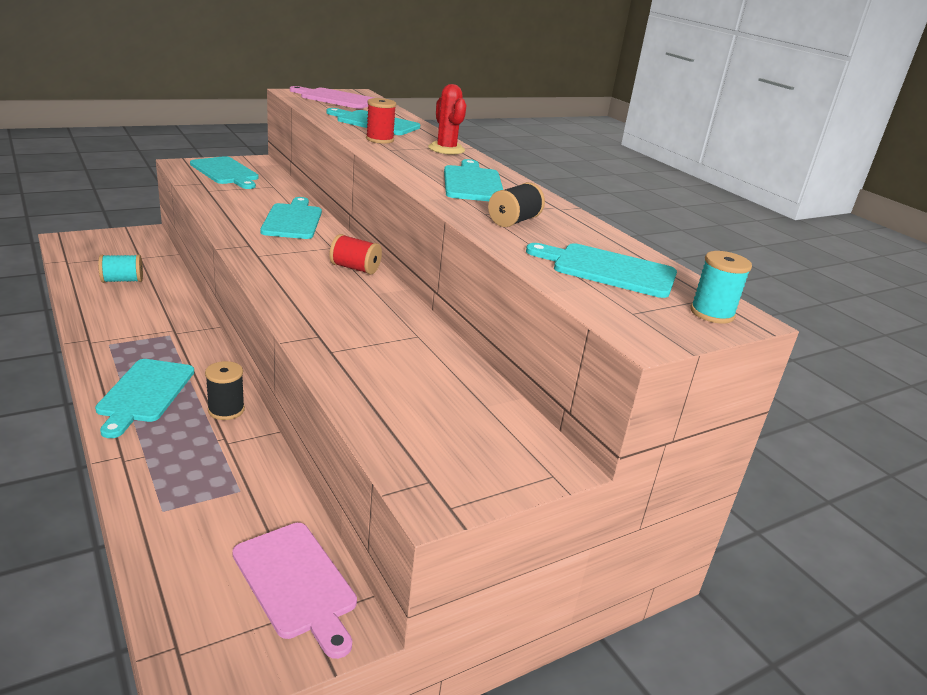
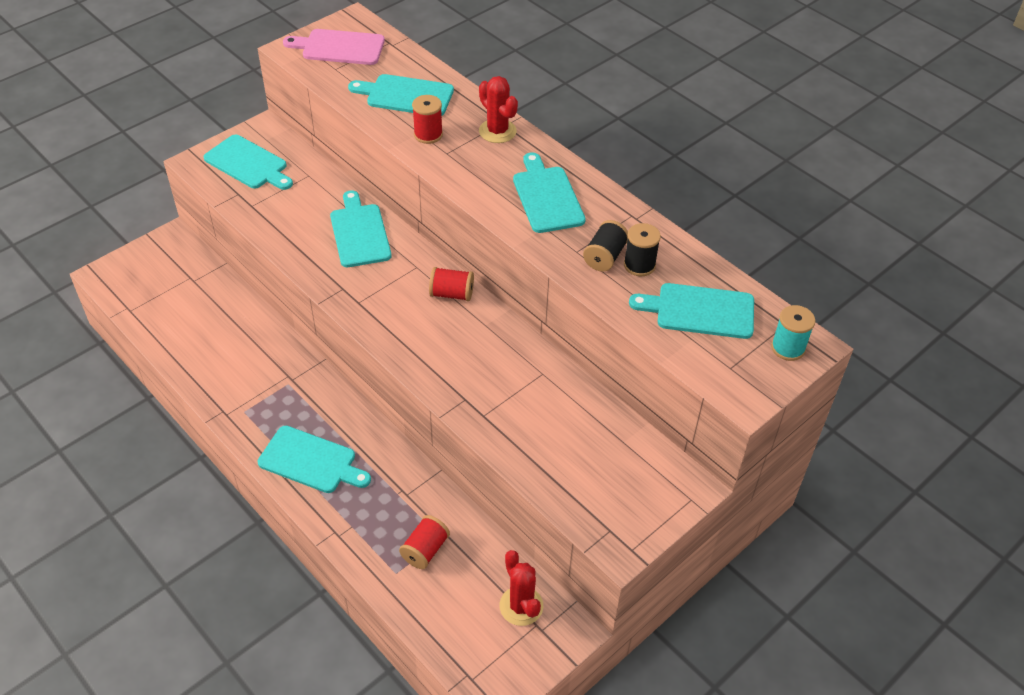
camera: 10 degrees left, 20 degrees up
(122, 280) = (199, 321): turquoise spool -> none
(144, 393) = (311, 461): turquoise cutting board -> turquoise cutting board turned 60 degrees counterclockwise
(213, 497) = (425, 550): none -> red spool
(226, 410) = (387, 459): black spool -> black spool (639, 265)
(296, 583) = (521, 606): pink cutting board -> red cactus

